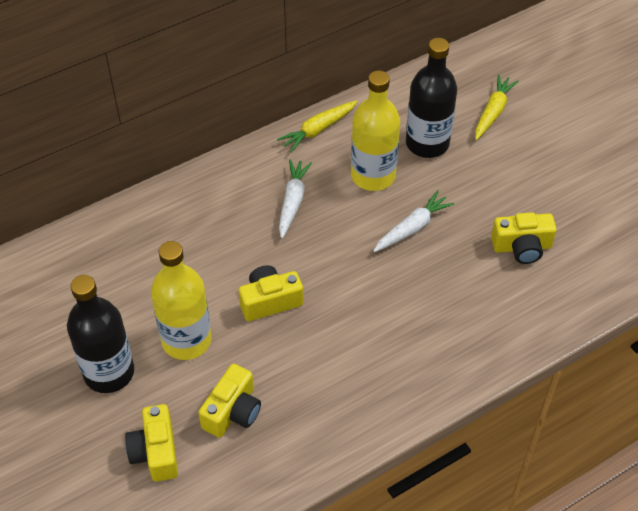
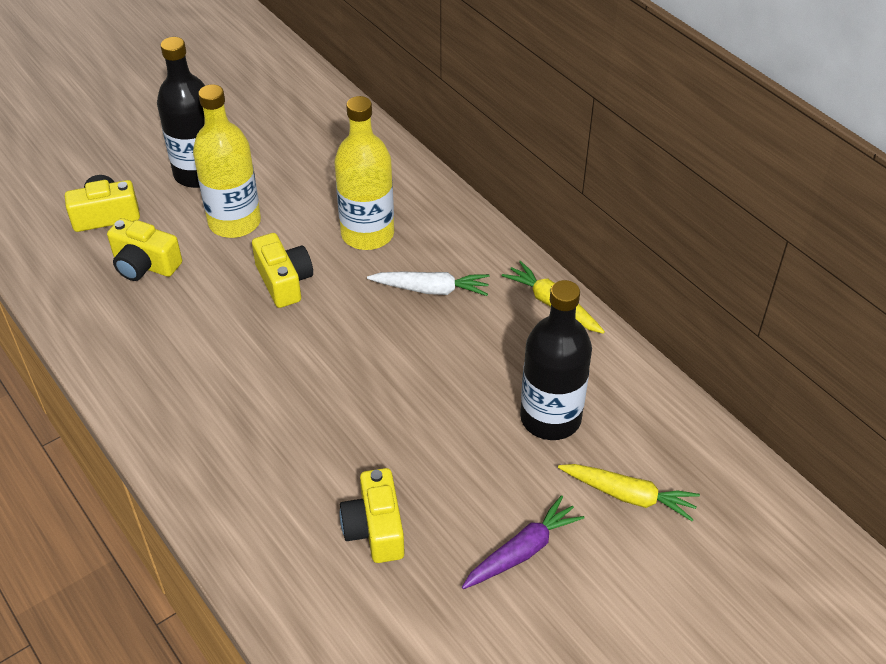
camera: 85 degrees right, 5 degrees down
(373, 175) = (483, 362): yellow bottle -> yellow bottle (367, 234)
(412, 228) = (400, 406): white carrot -> none
(537, 169) = (522, 551): none -> purple carrot

